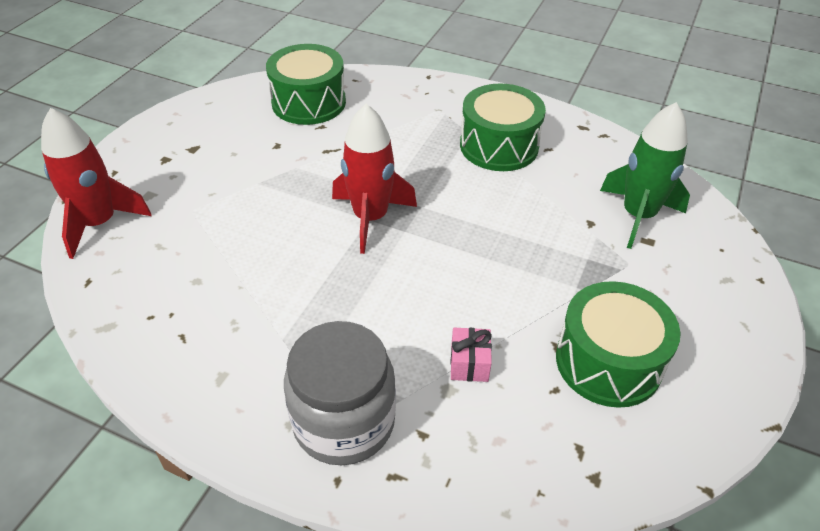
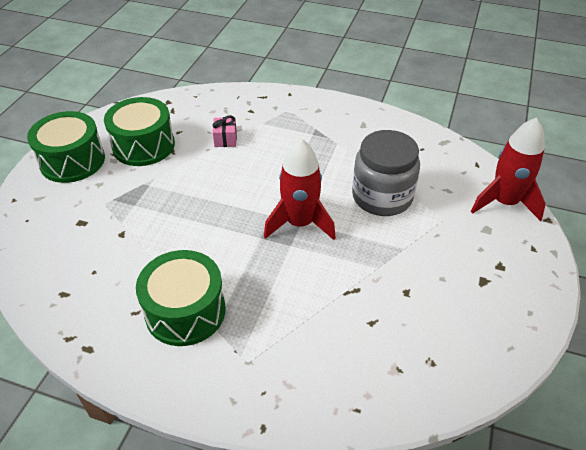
camera: 175 degrees right, 0 degrees up
(309, 102) = (398, 358): green drum -> green drum (72, 161)
(344, 422) = (291, 112): grey jar -> grey jar (382, 197)
(638, 216) = (79, 243): green rocket -> none

